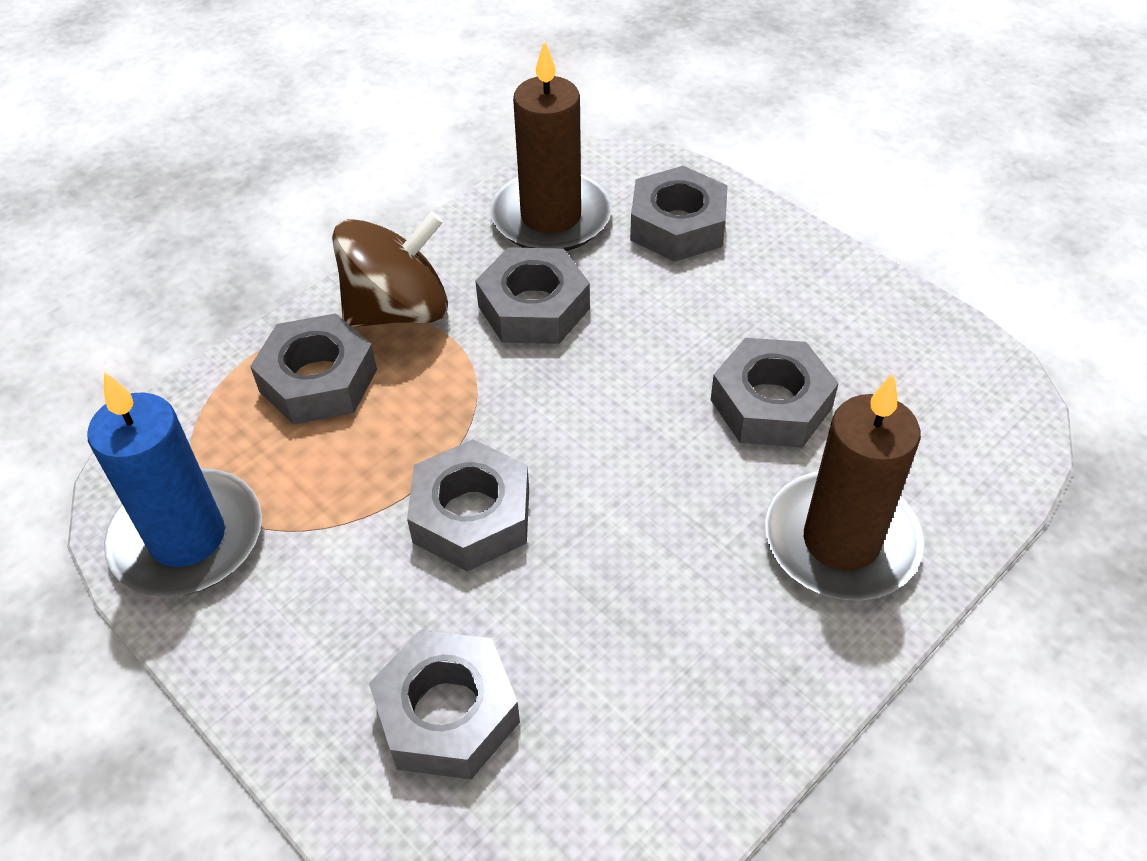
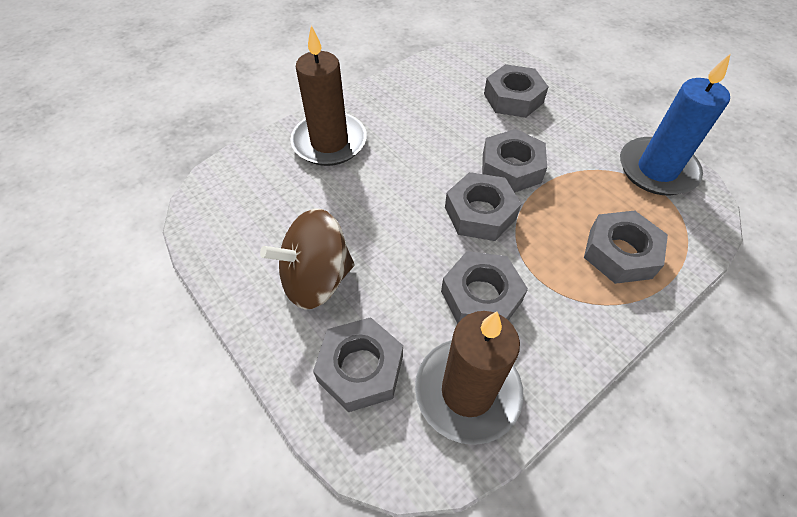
camera: 175 degrees left, 5 degrees up
(398, 310) = (580, 304): brown spinning top -> brown spinning top (316, 279)
(770, 404) = (338, 211): grey nut -> grey nut (480, 213)

